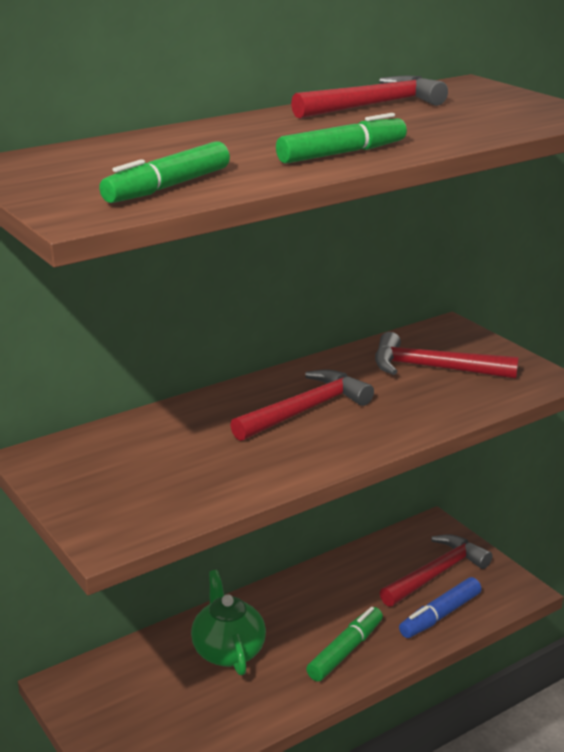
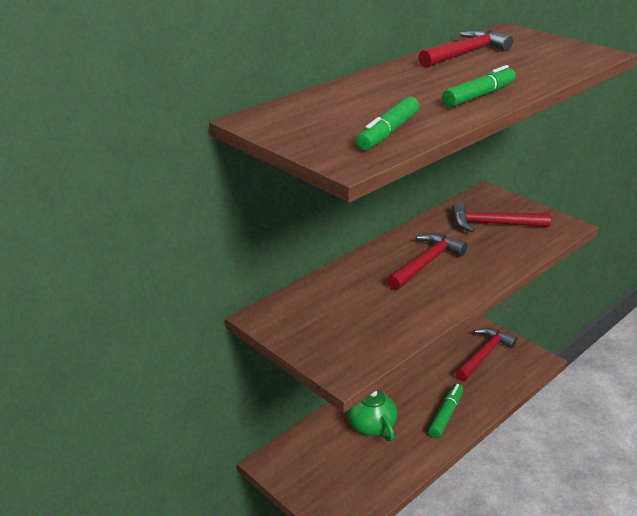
camera: 10 degrees left, 5 degrees up
(440, 615) = (496, 383): blue marker -> none

